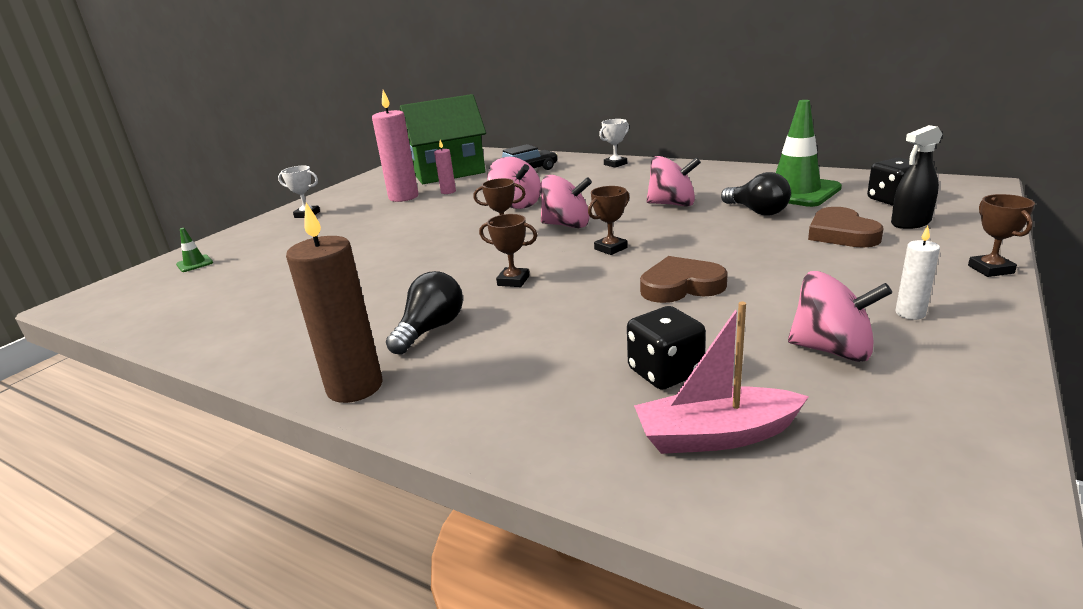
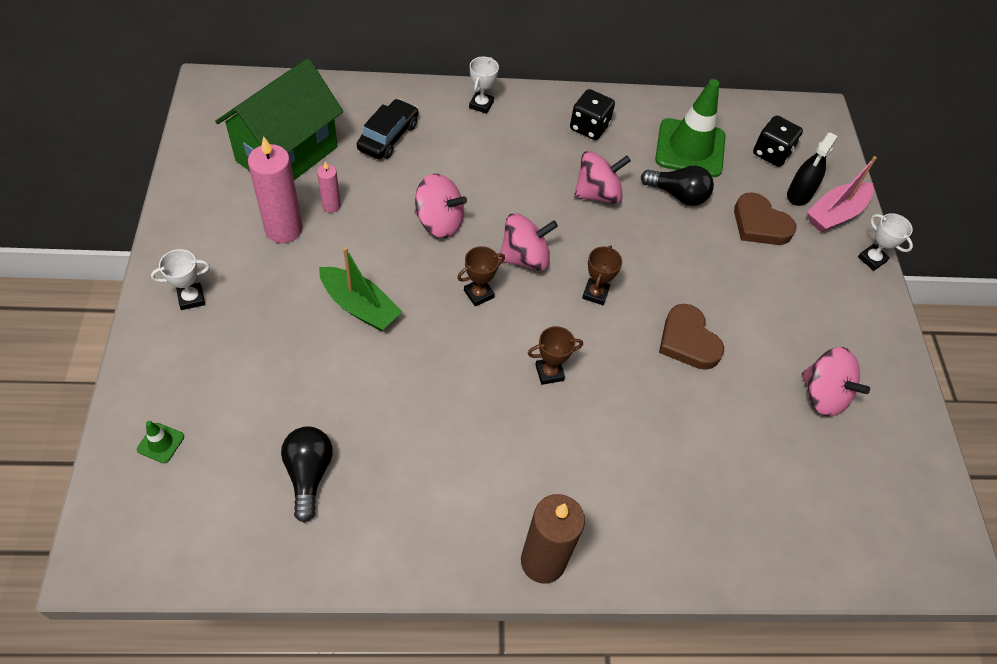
camera: 40 degrees left, 30 degrees up
(406, 230) = (360, 306): none -> green boat
(430, 329) = (537, 468): black light bulb -> black light bulb (309, 474)
(665, 372) = (741, 458): black dice -> black dice (589, 127)
(681, 286) = (688, 341): brown heart -> brown heart turned 75 degrees counterclockwise
(716, 435) = (804, 510): pink boat -> pink boat (835, 214)
(832, 350) = (823, 395): pink spinning top -> pink spinning top turned 60 degrees clockwise
(910, 313) = (848, 334): white candle -> none
(990, 269) = (872, 259): brown trophy -> white trophy

